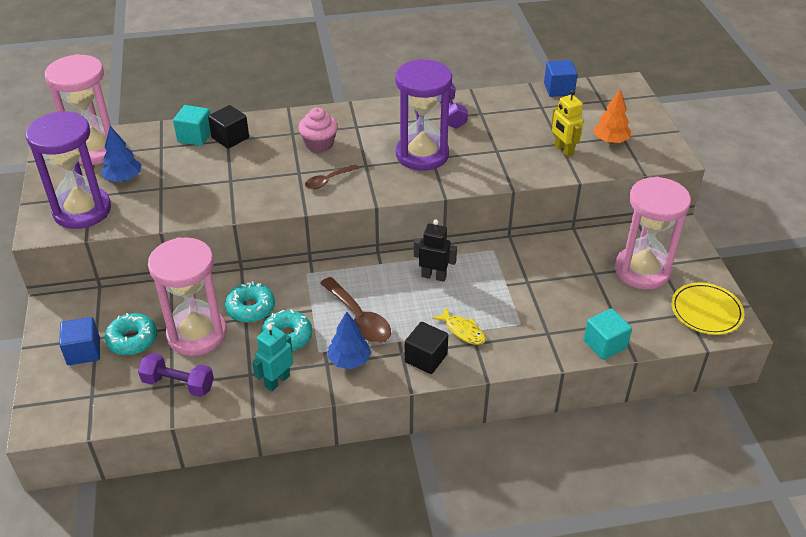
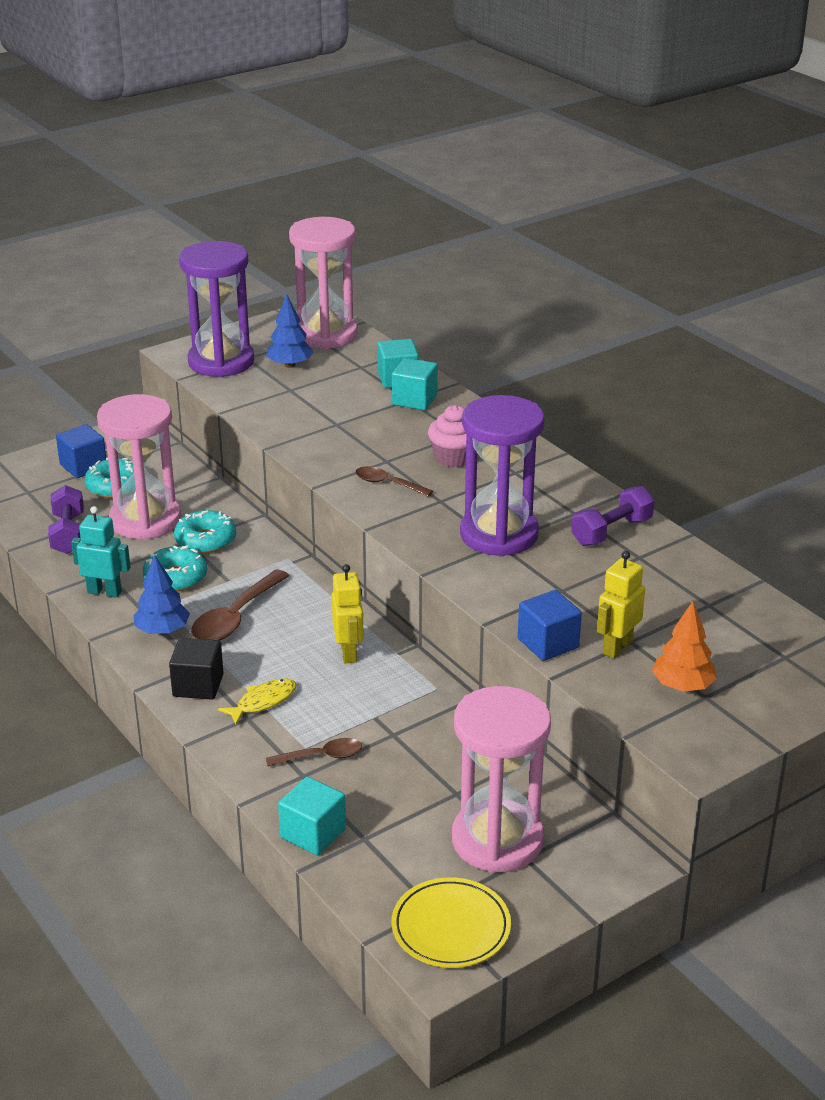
camera: 65 degrees right, 10 degrees down
(230, 138) = (414, 400): black cube -> turquoise cube
(434, 276) = (349, 653): black robot -> yellow robot
(462, 331) = (263, 702): yellow fish -> yellow fish turned 150 degrees counterclockwise
(533, 319) = (321, 756): none -> brown spoon
(559, 89) = (773, 610): blue cube -> blue cube (548, 643)

